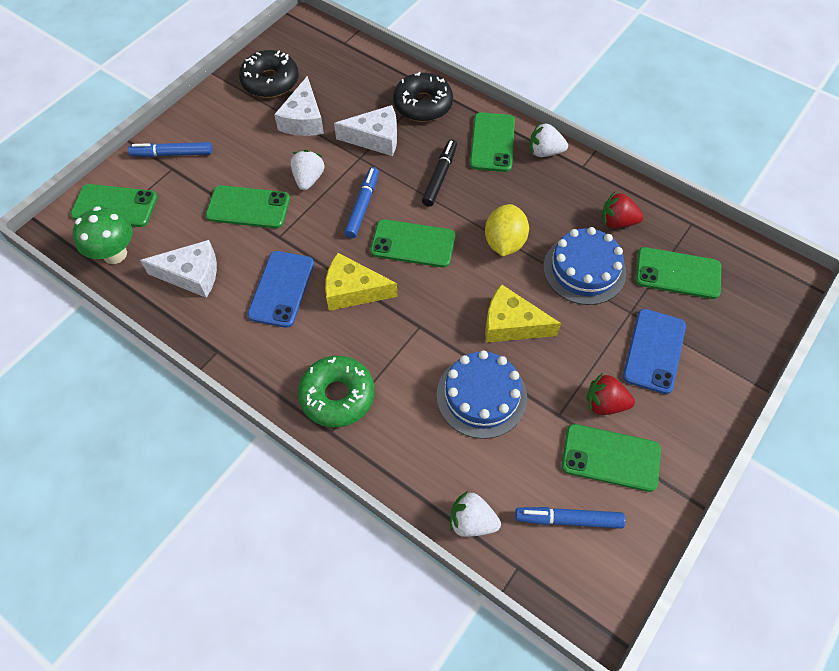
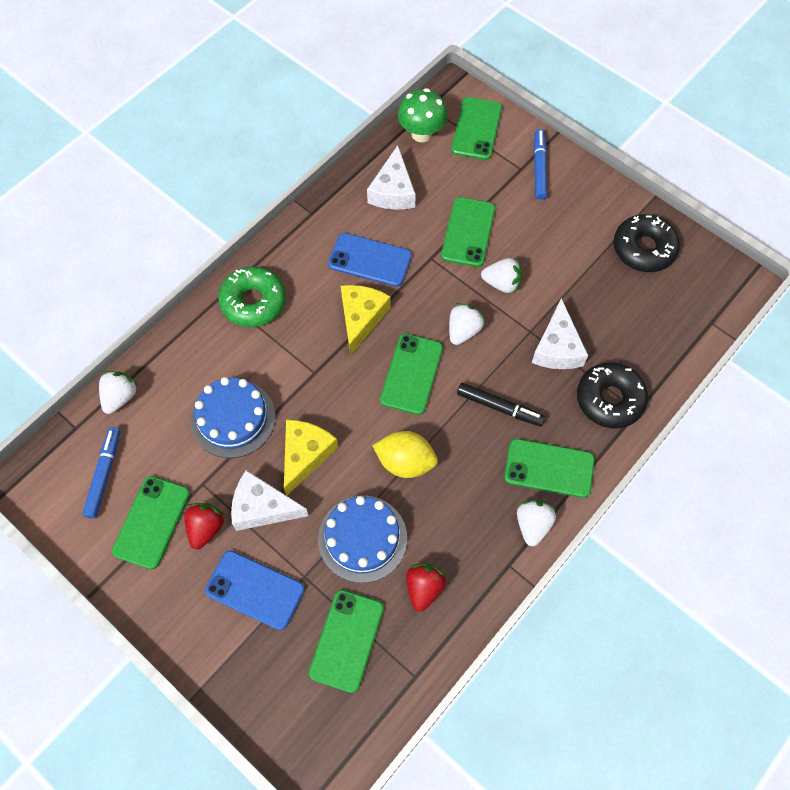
camera: 95 degrees right, 5 degrees up
(303, 120) = (585, 279): white cheese -> white cheese (262, 507)
(362, 206) = (463, 331): blue marker -> white strawberry

